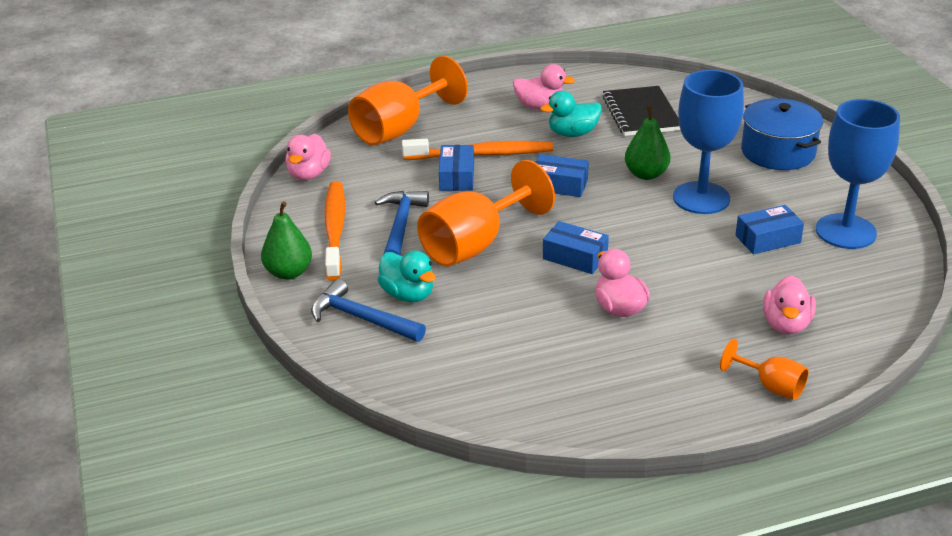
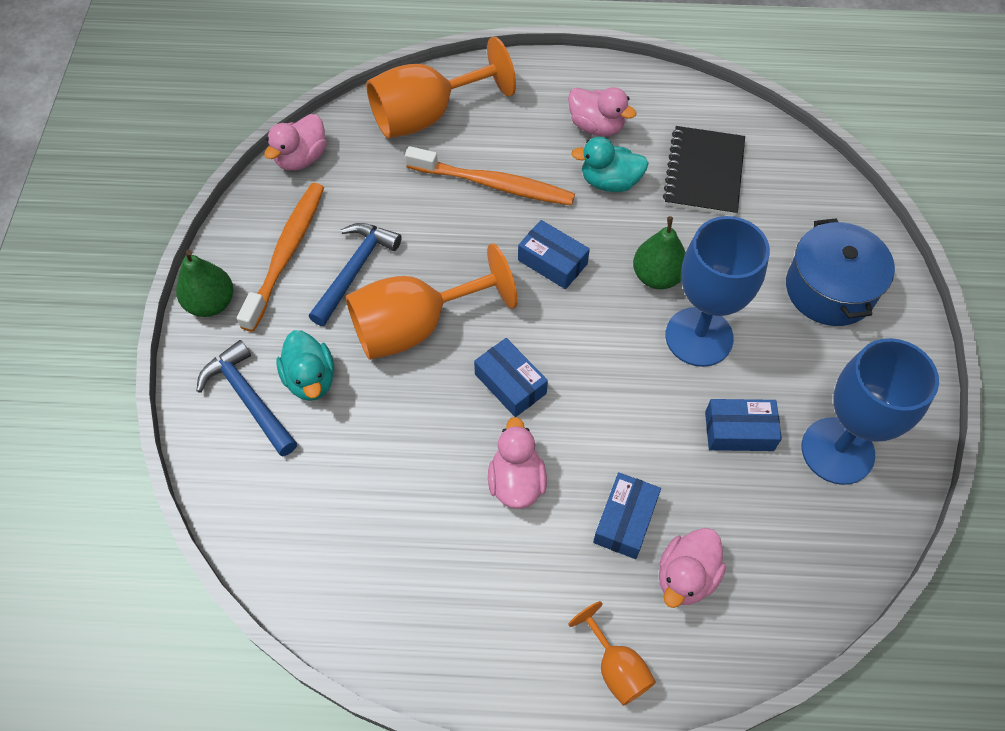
camera: 20 degrees right, 25 degrees up
(457, 177) = (450, 213): blue box -> blue box (625, 520)

